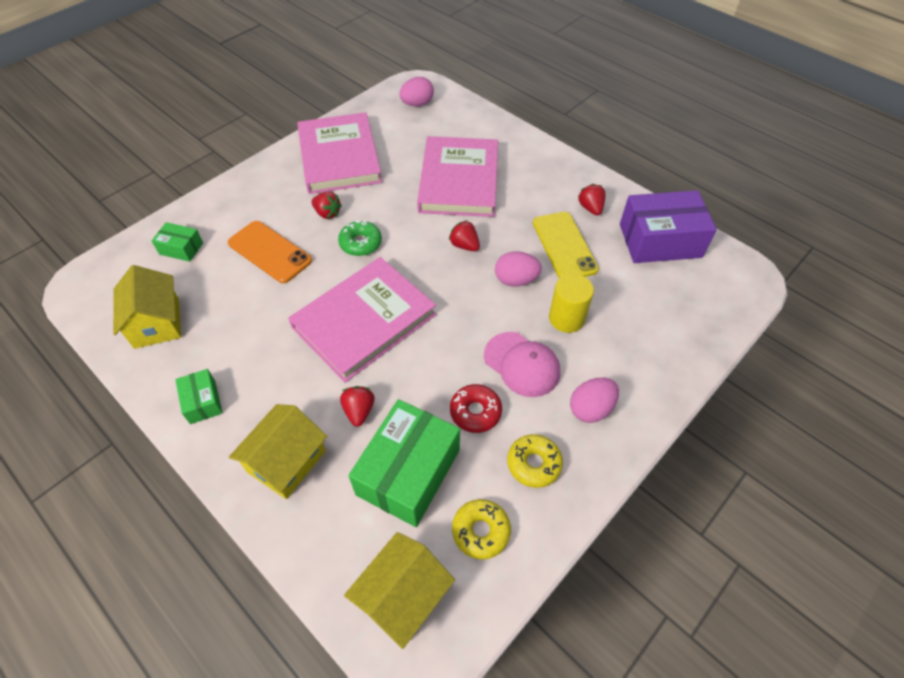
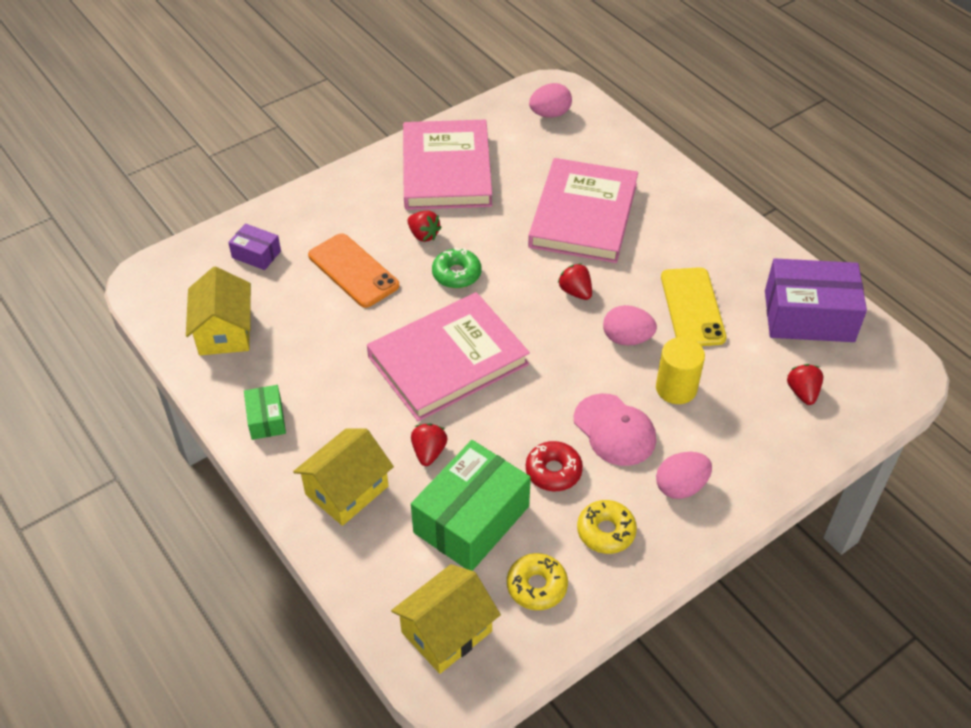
camera: 10 degrees right, 5 degrees down
(181, 248) = (256, 254): green box -> purple box
(590, 208) = (734, 267): red strawberry -> red strawberry (802, 392)

